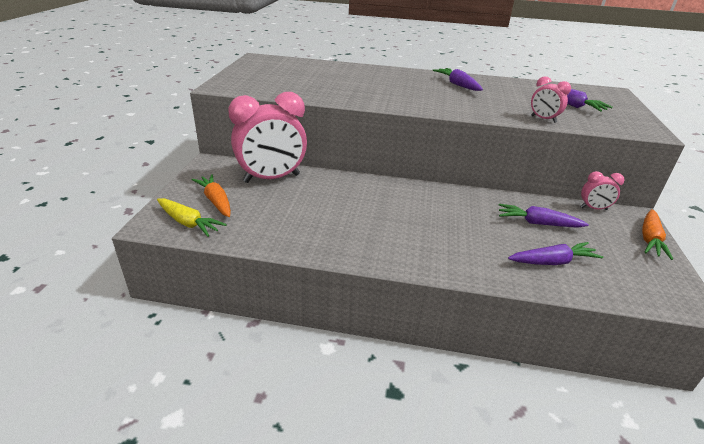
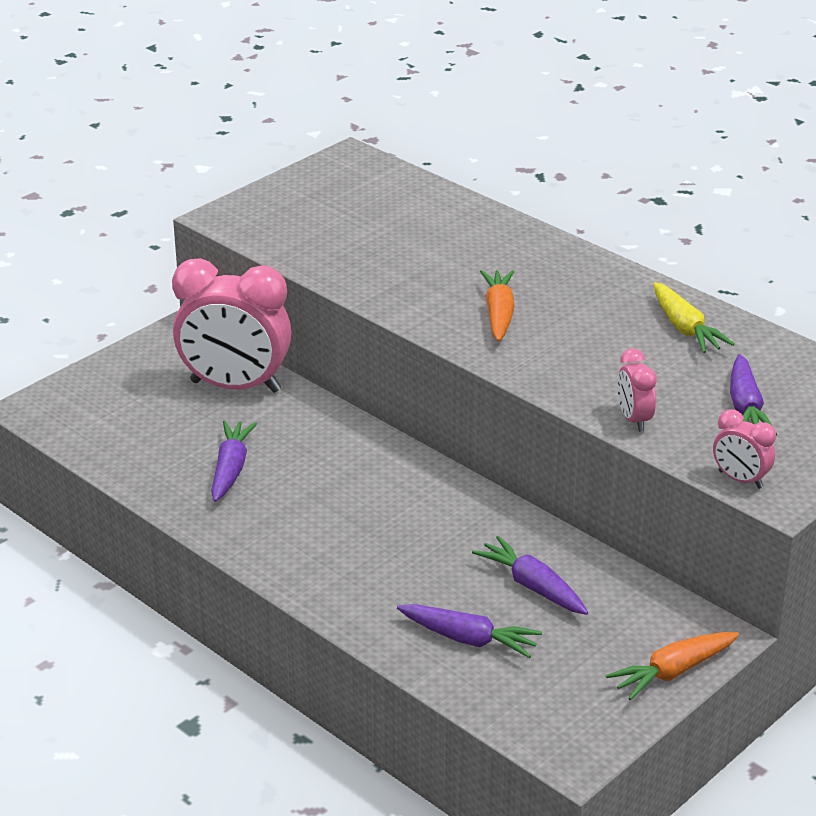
camera: 35 degrees right, 0 degrees up
(188, 223) = (73, 420): yellow carrot -> yellow carrot (684, 328)
(216, 201) = (131, 399): orange carrot -> orange carrot (499, 314)
(458, 85) = (610, 308): purple carrot -> purple carrot (231, 469)
(593, 208) = (664, 600): pink clock -> pink clock (740, 480)

